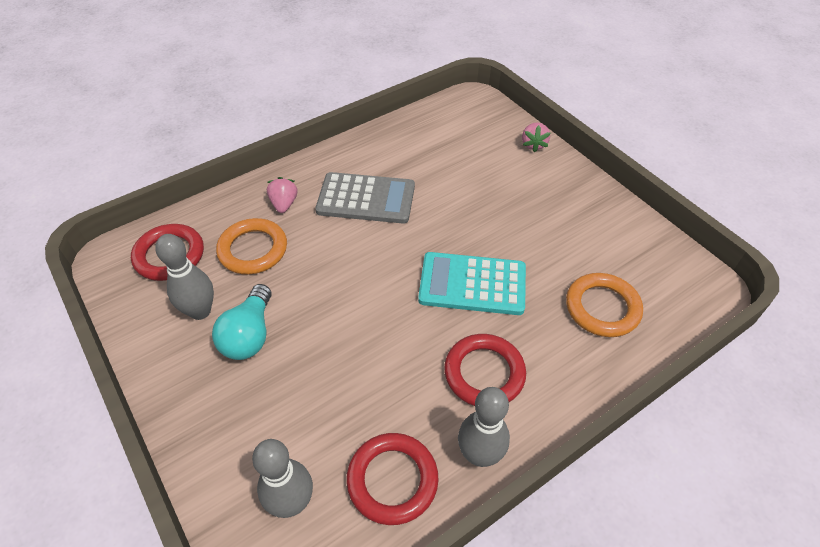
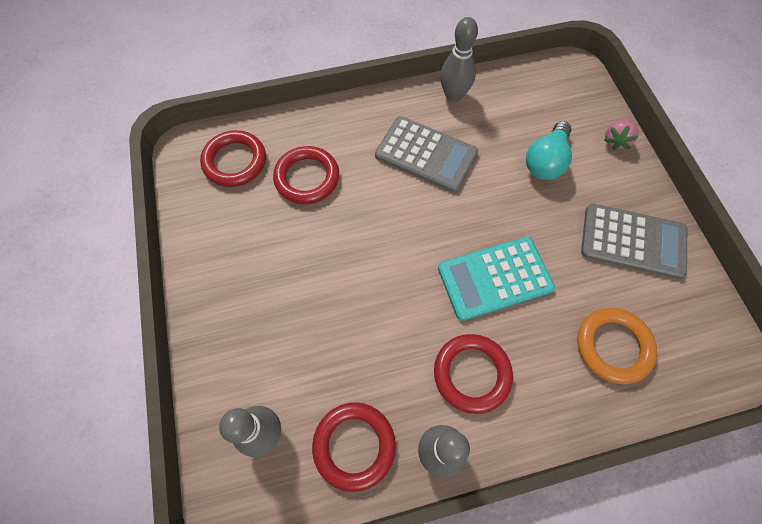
camera: 20 degrees right, 15 degrees up
(200, 311) = (244, 226): grey bowling pin -> grey bowling pin (453, 96)
(249, 335) = (278, 263): turquoise light bulb -> turquoise light bulb (546, 161)
(253, 250) = (307, 178): orange ring -> red ring
(284, 204) = (349, 138): pink strawberry -> none
(472, 284) = (494, 278): turquoise calculator -> turquoise calculator turned 45 degrees counterclockwise
(582, 218) = (632, 241): none -> grey calculator

